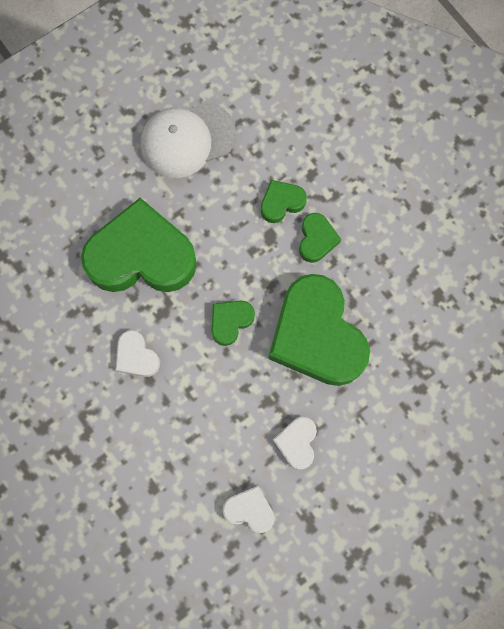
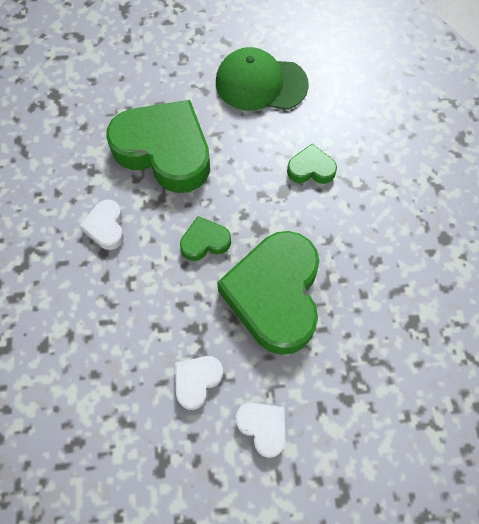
camera: 30 degrees right, 10 degrees down
(187, 140) = (260, 83): white cap -> green cap
(249, 510) = (114, 418): white heart -> white heart (263, 427)
(316, 239) = (324, 214): green heart -> none

